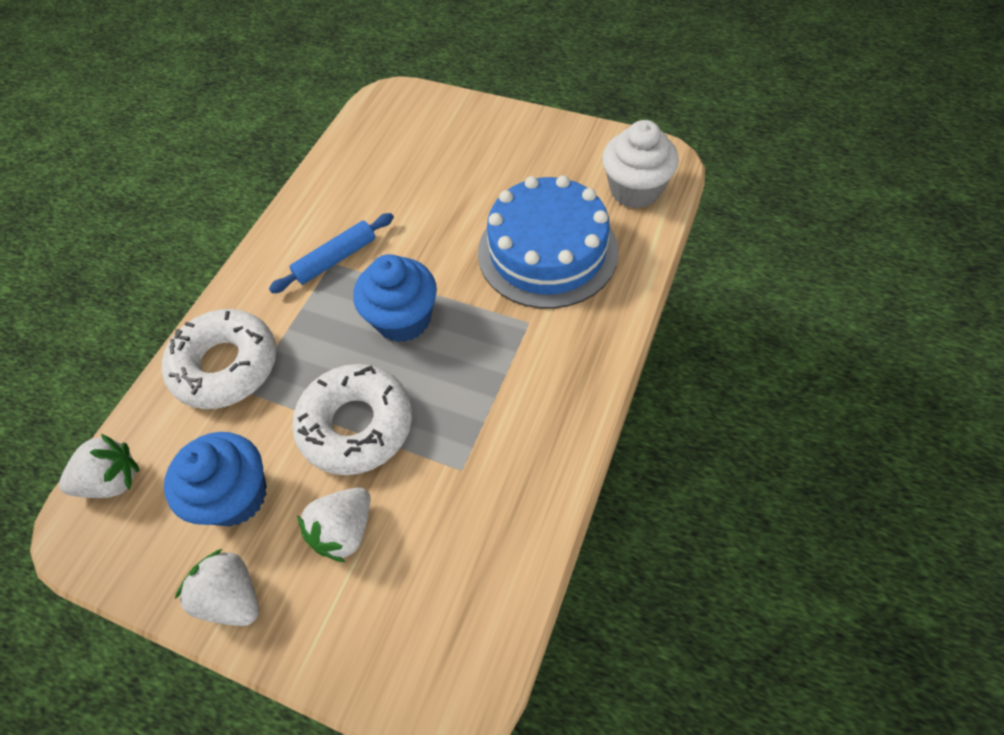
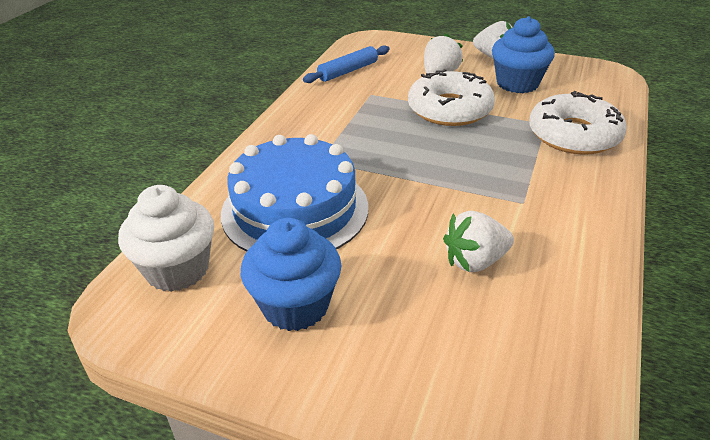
camera: 175 degrees right, 20 degrees down
(113, 481) = (607, 87): white strawberry -> white strawberry (475, 261)
(336, 259) = (520, 205): blue rolling pin -> blue rolling pin (348, 71)
(403, 319) = (432, 161): blue cupcake -> blue cupcake (295, 306)

